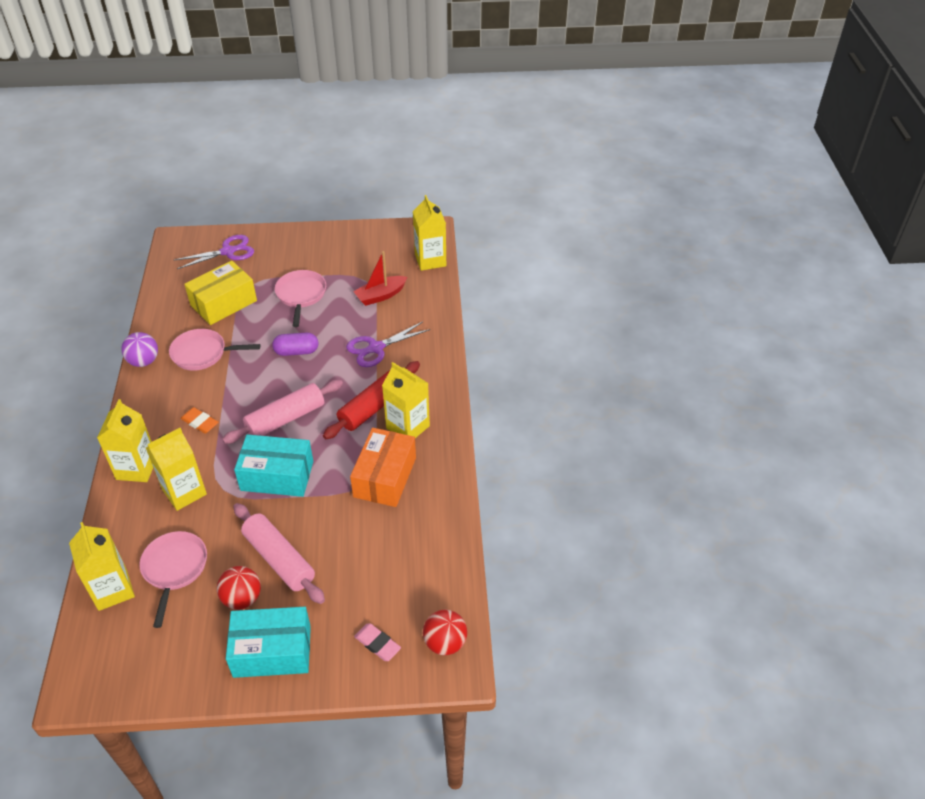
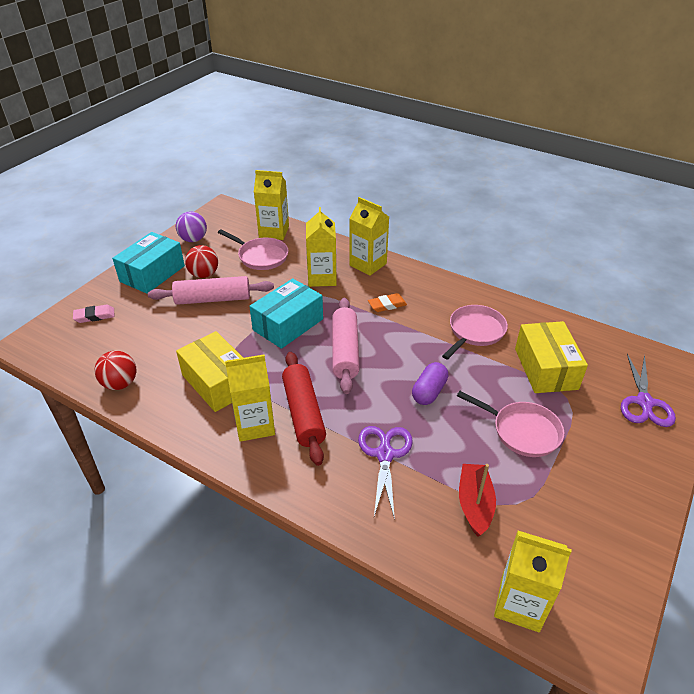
camera: 125 degrees right, 5 degrees down
(144, 361) = (490, 297): purple ball -> purple ball (193, 239)
(385, 477) = (218, 382): orange box -> yellow box
(445, 643) = (49, 346): red ball -> red ball (120, 384)

